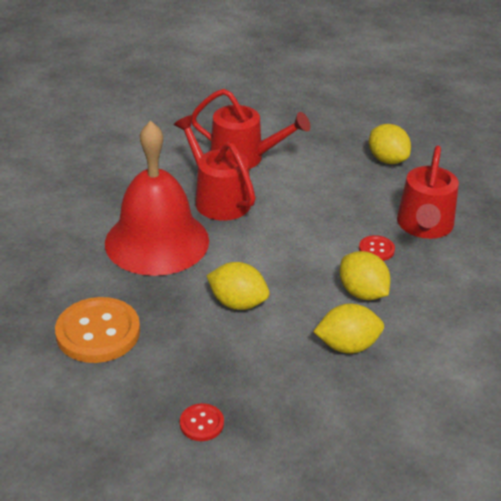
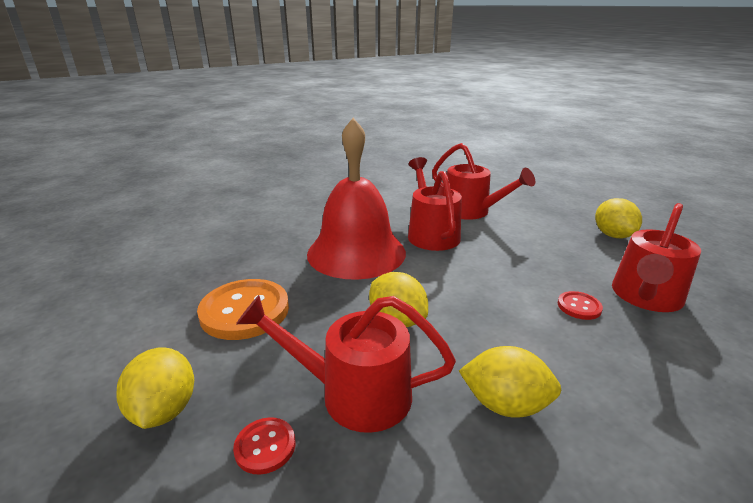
camera: 25 degrees right, 10 degrees down
(239, 371) = (353, 393): none -> red watering can
(362, 293) = (547, 346): yellow lemon -> yellow lemon (164, 410)

